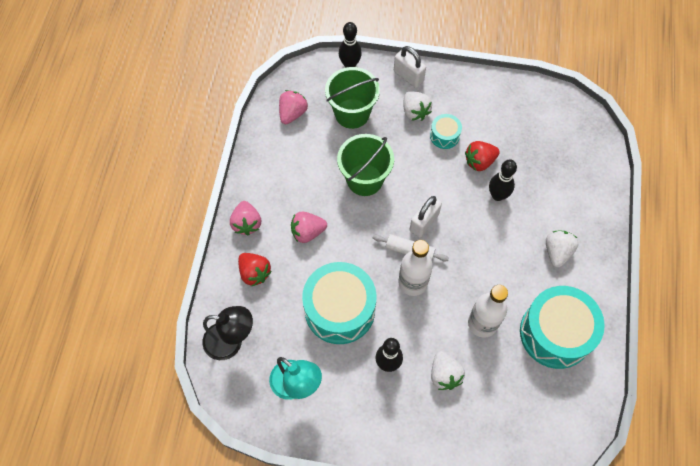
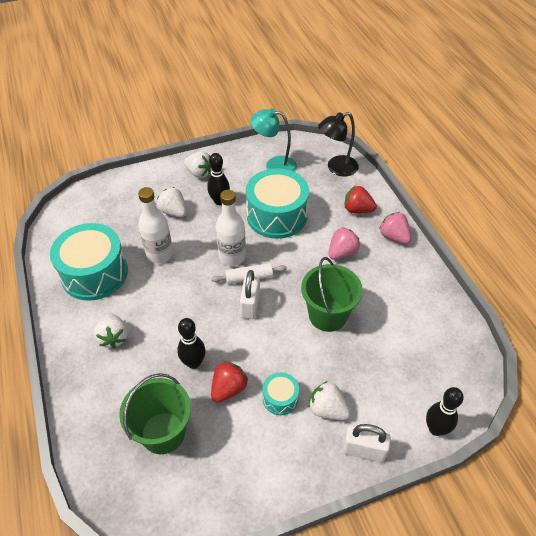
camera: 150 degrees right, 15 degrees down
(292, 113) = (442, 342): pink strawberry -> none
(352, 113) = (388, 373): green bucket -> green bucket (163, 433)
(388, 422) = (199, 173): none -> white strawberry

